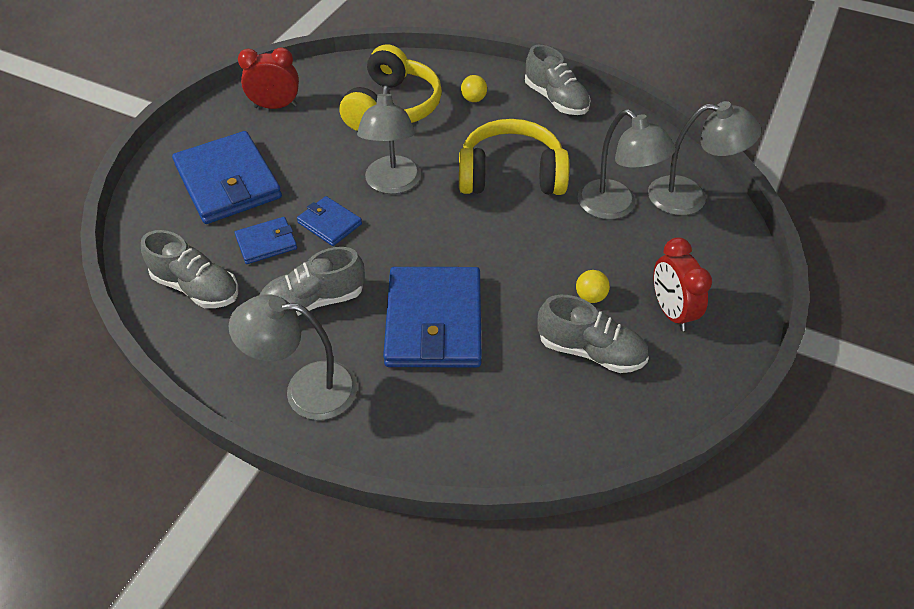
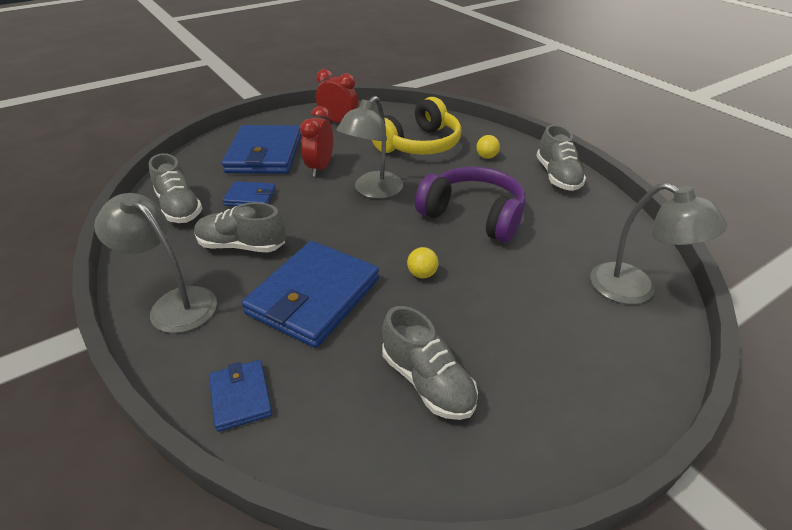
camera: 30 degrees right, 10 degrees down
(329, 223) = (304, 200): blue wallet -> blue wallet (240, 397)
(511, 175) = (473, 216): yellow headphones -> purple headphones
(590, 296) = (466, 334): yellow ball -> yellow ball (422, 274)
(615, 207) = (550, 271): grey lamp -> none
(671, 311) = (539, 382): red clock -> red clock (320, 168)

